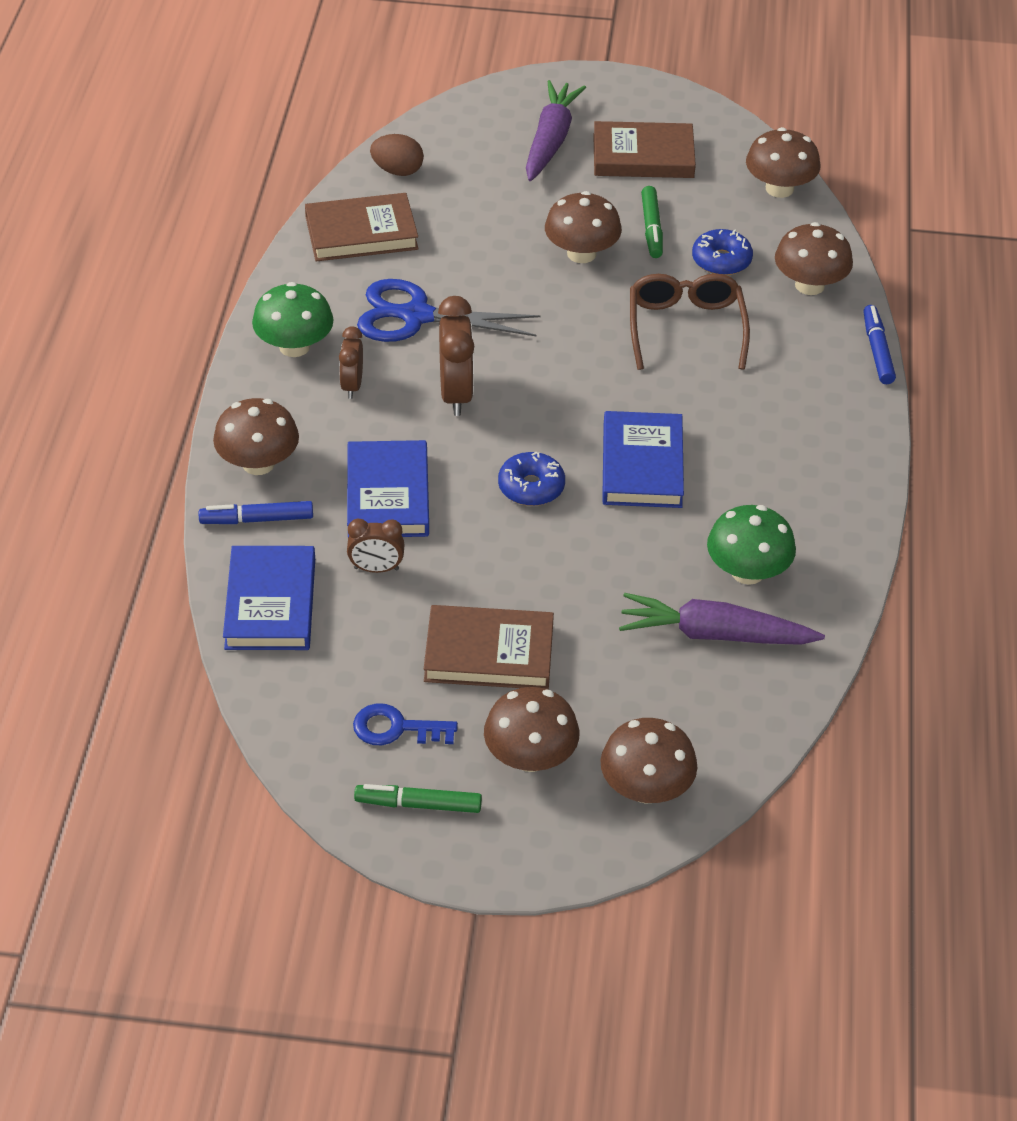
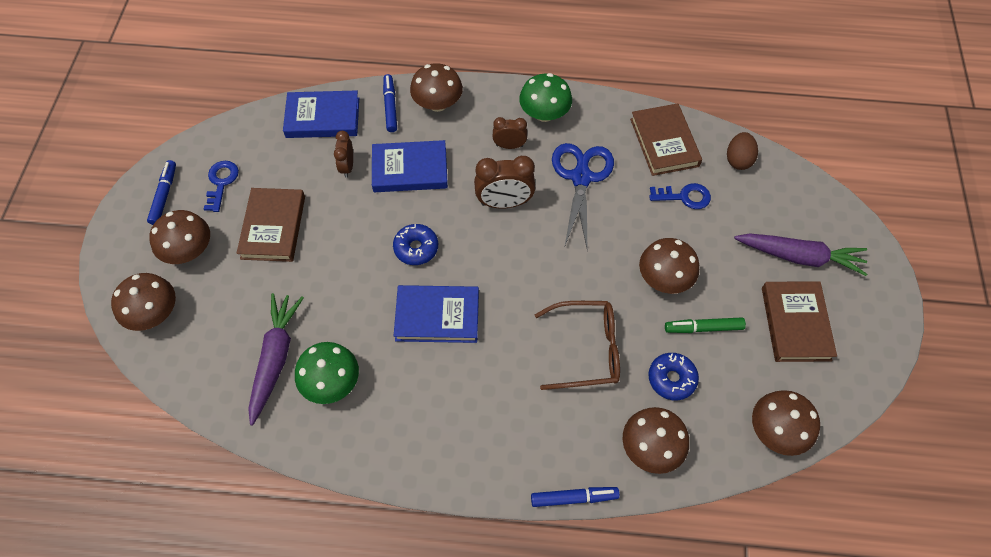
camera: 90 degrees right, 15 degrees up
(418, 805) = (164, 195): green marker -> blue marker
(455, 223) = (684, 197): none -> blue key

